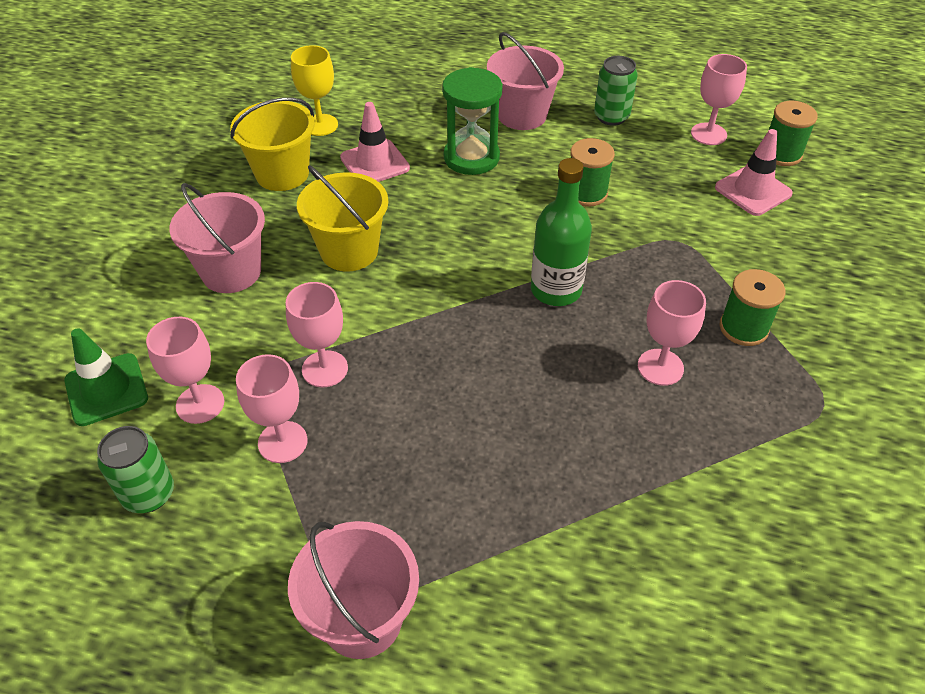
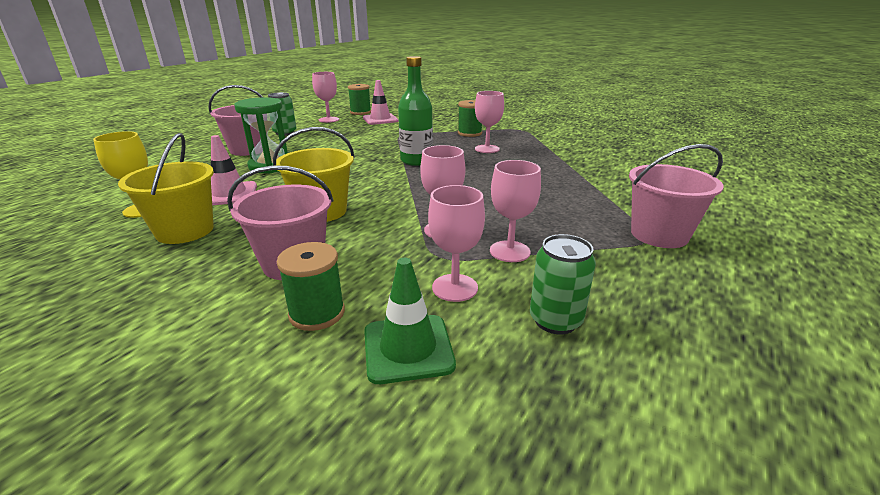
camera: 75 degrees left, 20 degrees down
(586, 193) = (343, 145): green spool -> green spool (317, 313)

